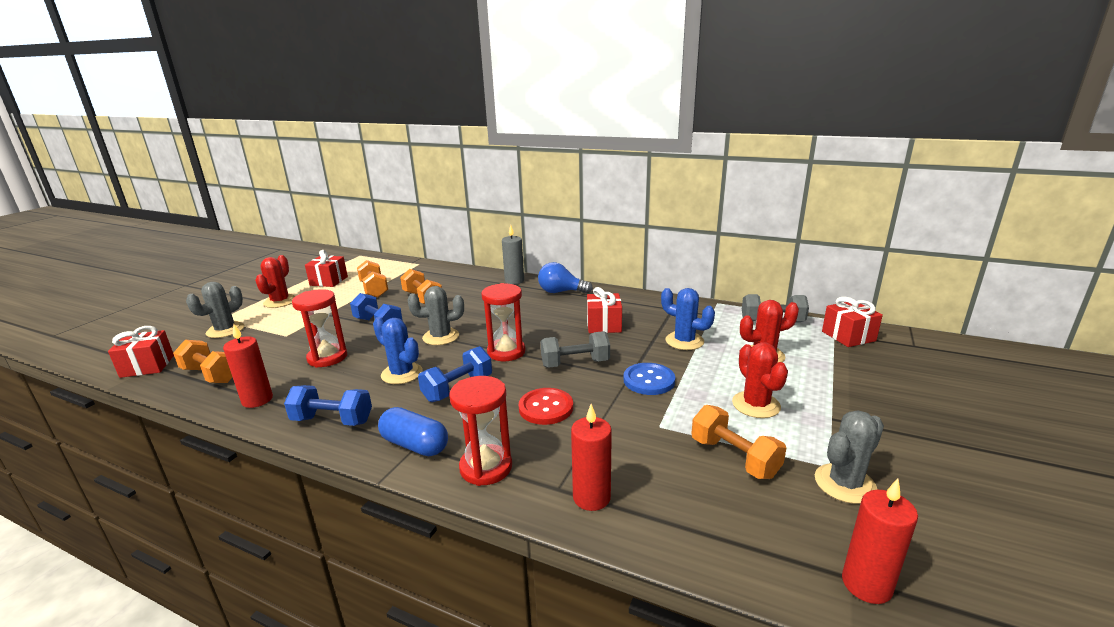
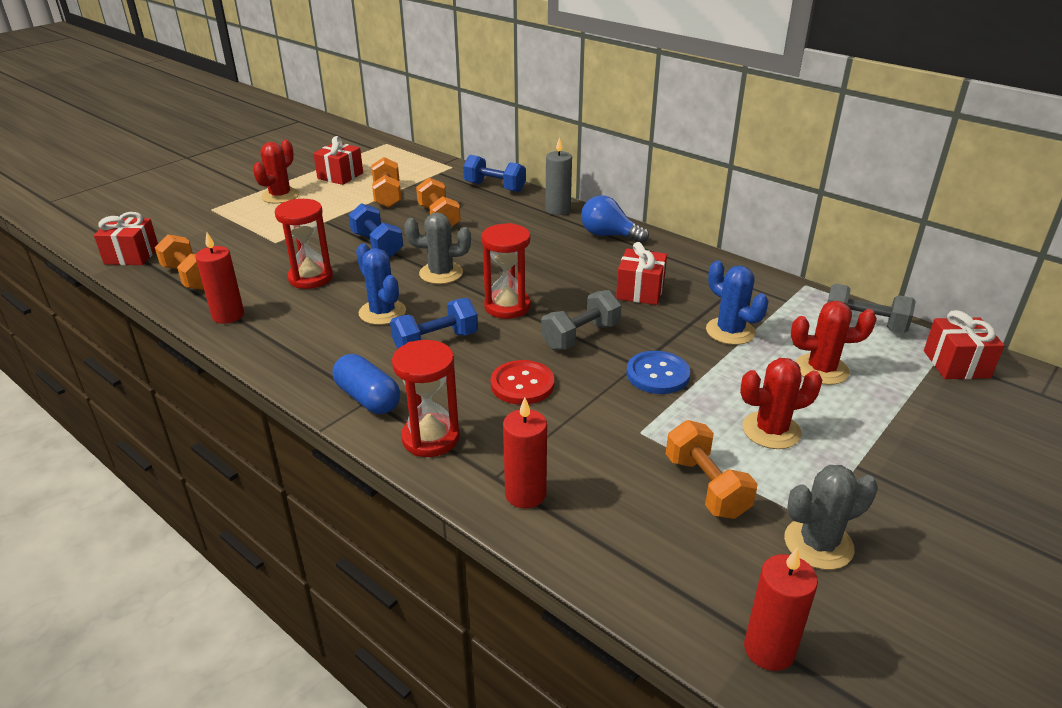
camera: 15 degrees right, 10 degrees up
(225, 330) = (215, 224): grey cactus -> none
(332, 420) = (295, 354): blue dumbbell -> blue dumbbell (494, 187)
(575, 363) = (580, 336): grey dumbbell -> grey dumbbell turned 45 degrees counterclockwise
(756, 405) = (771, 430): red cactus -> red cactus turned 75 degrees clockwise

